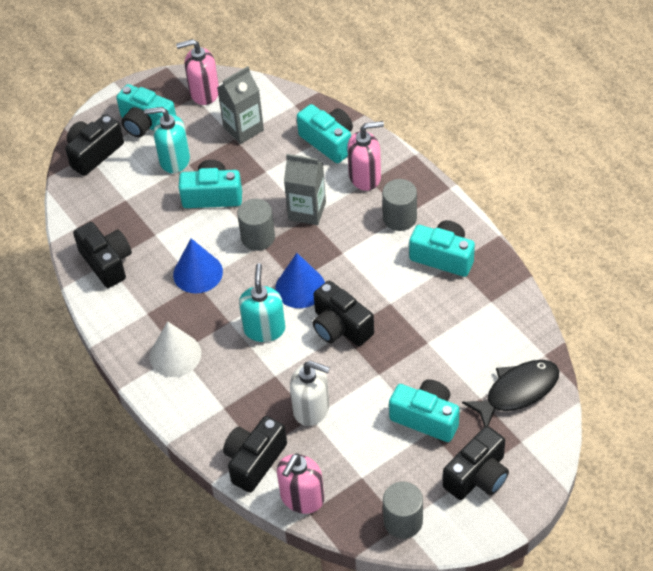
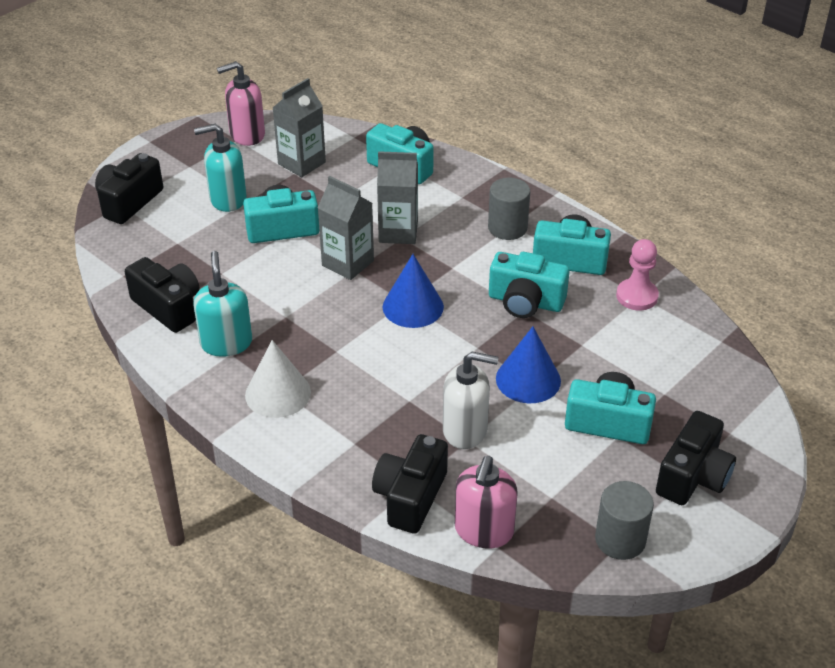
camera: 15 degrees left, 10 degrees down
(146, 124) = (186, 169): turquoise camera -> turquoise camera (525, 302)
(198, 273) = (284, 305): blue cone -> blue cone (528, 379)
(258, 237) = (348, 263): grey cylinder -> grey carton
(264, 328) = (381, 353): turquoise soap dispenser -> turquoise soap dispenser (226, 343)
(340, 327) = (473, 340): black camera -> none
(365, 177) = (455, 194): pink soap dispenser -> none
(488, 301) = (637, 296): none -> pink pawn
(517, 392) = (705, 382): black fish -> none

